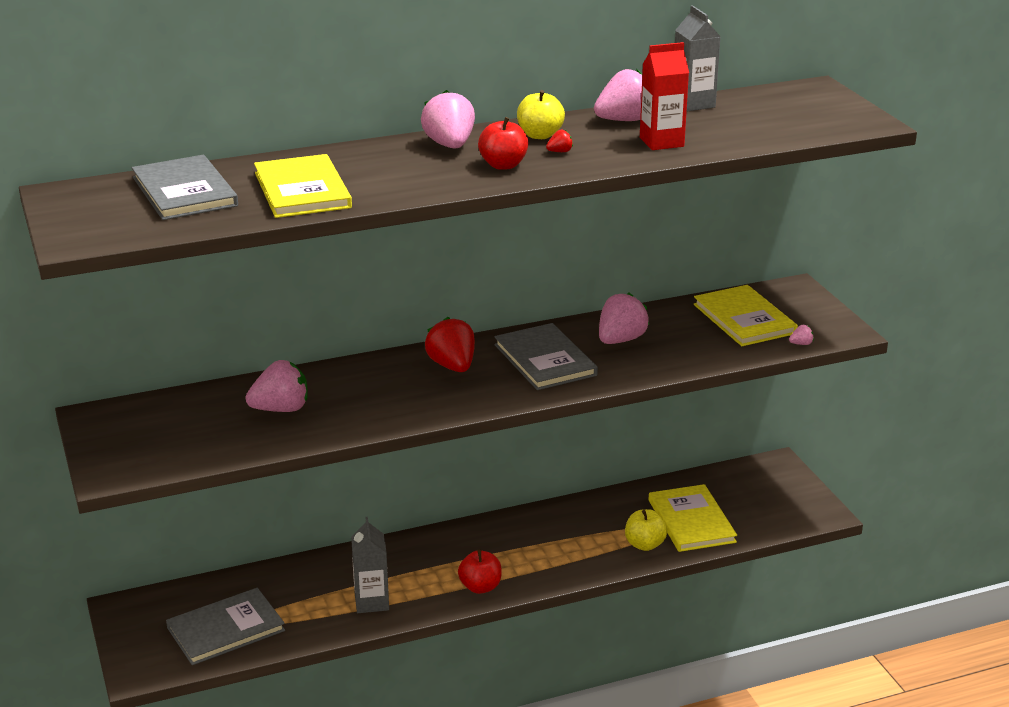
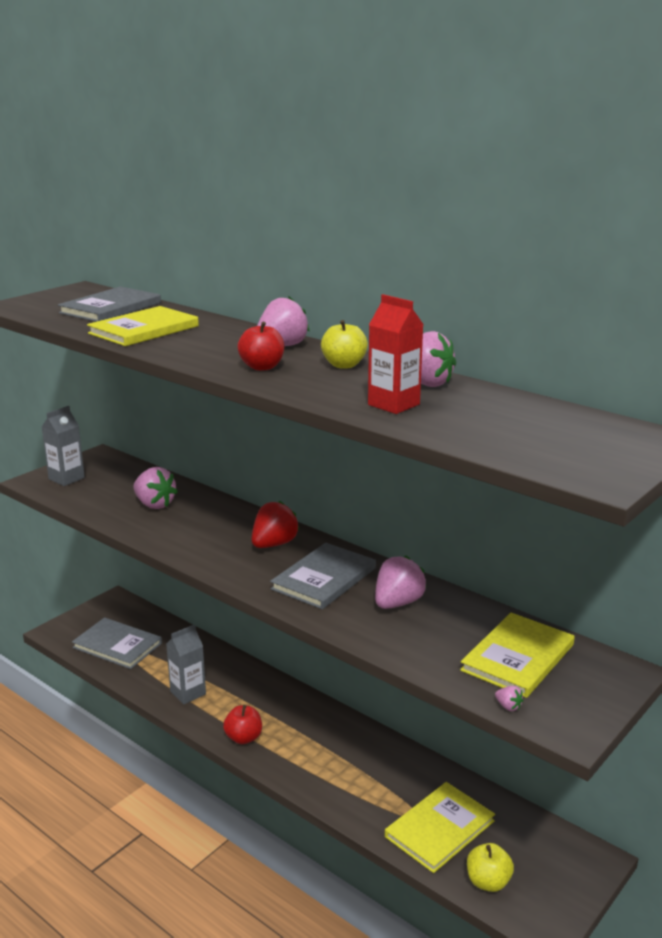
camera: 60 degrees right, 5 degrees down
(560, 152) = (317, 377): red strawberry -> none
(620, 340) = (397, 603): pink strawberry -> pink strawberry turned 60 degrees counterclockwise
(644, 544) = (376, 810): yellow apple -> yellow apple (488, 882)
(693, 104) = (511, 398): grey carton -> grey carton (66, 478)

